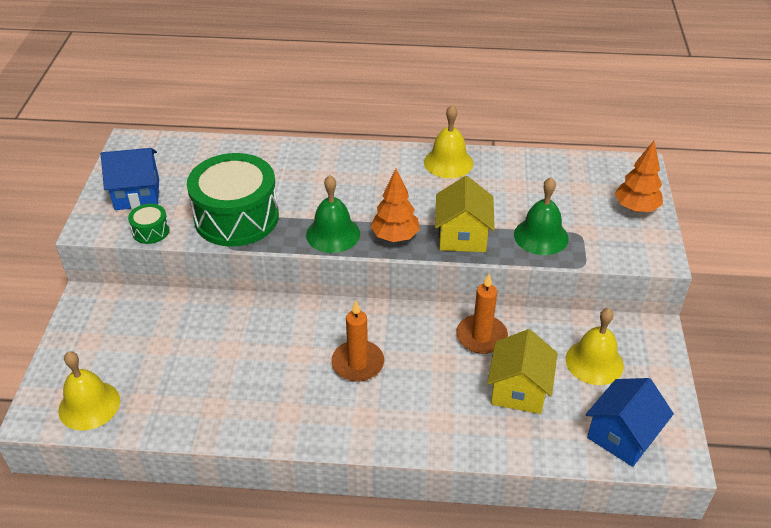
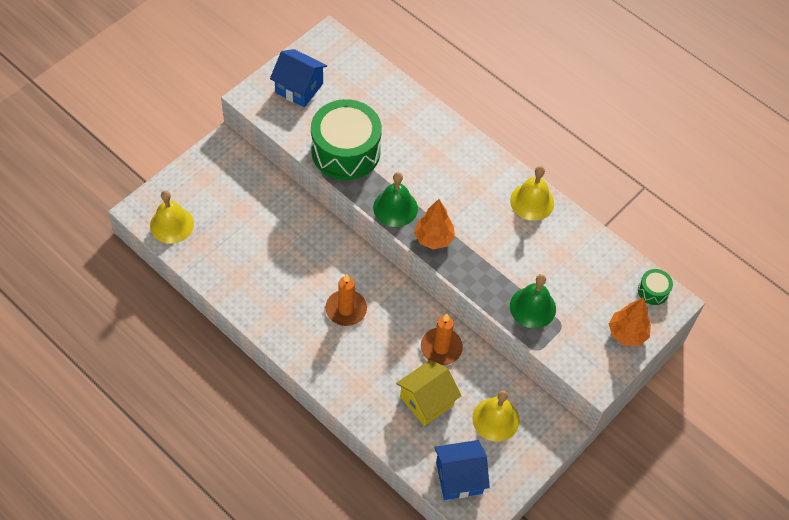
camera: 35 degrees right, 15 degrees up
(151, 231) = (284, 126): green drum -> green drum (653, 291)
(462, 236) = (479, 269): yellow house -> none

